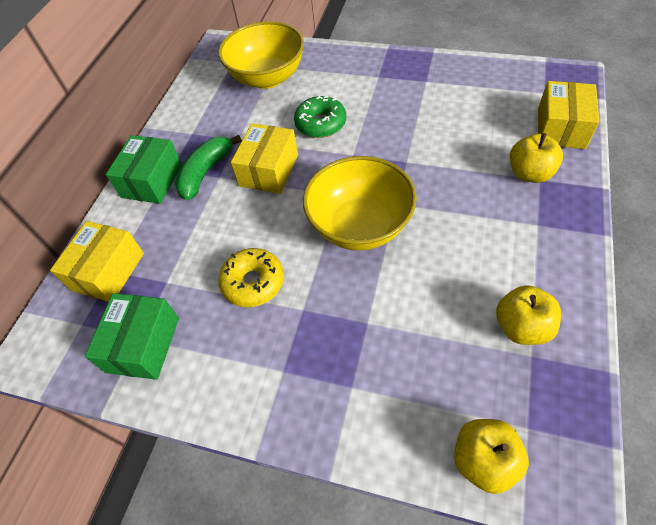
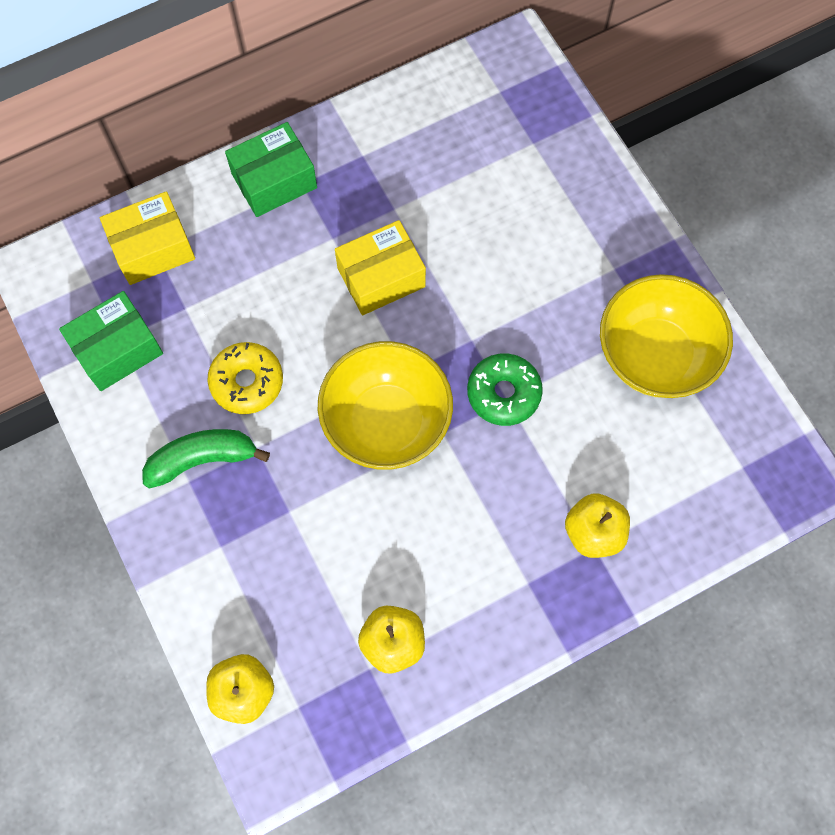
camera: 40 degrees right, 15 degrees up
(206, 172) = (327, 220): green banana -> green banana (202, 459)
(267, 78) = (508, 153): yellow bowl -> yellow bowl (655, 355)
(320, 124) = (487, 271): green donut -> green donut (503, 393)
(561, 128) = (694, 521): yellow box -> none

